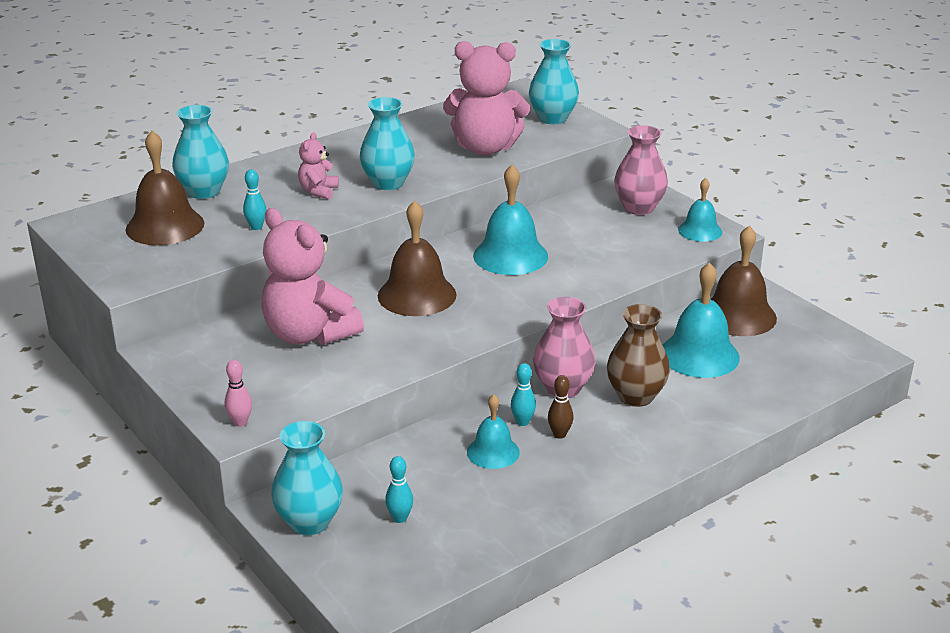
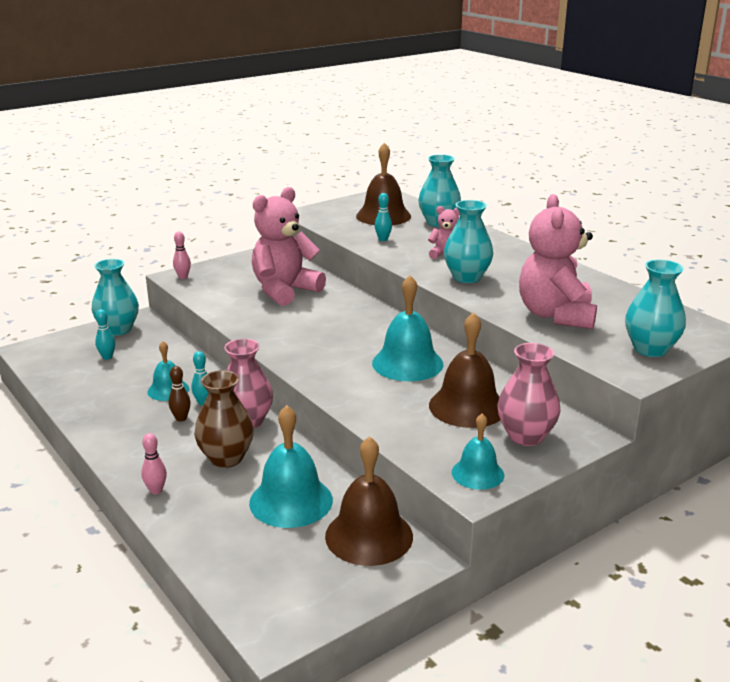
camera: 90 degrees right, 5 degrees down
(417, 295) = (338, 325): brown bell -> brown bell (467, 406)
(701, 435) = (156, 490): none -> pink bowling pin

